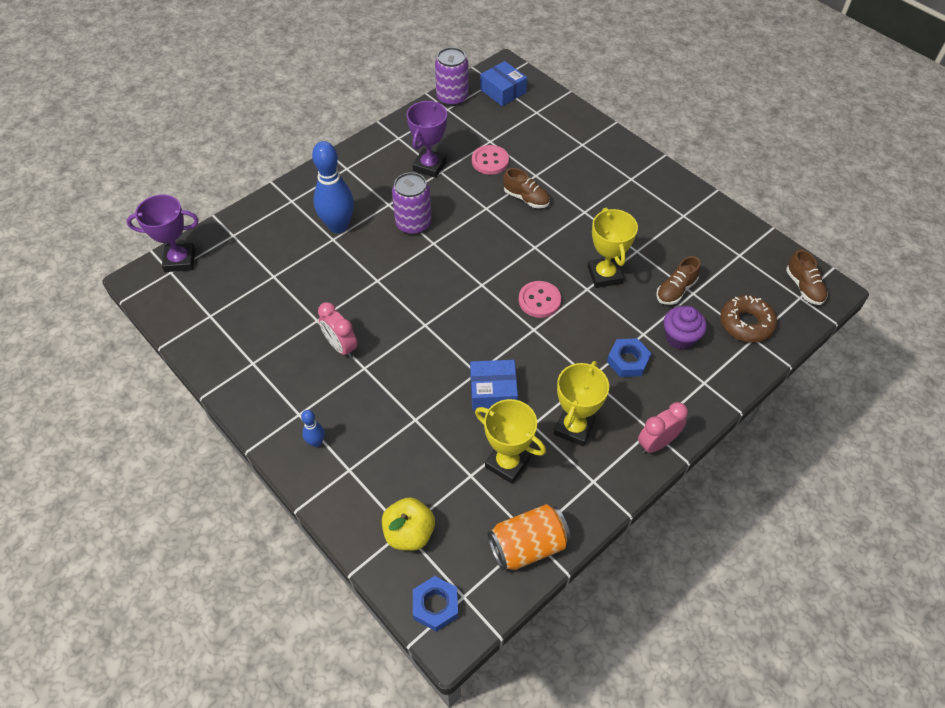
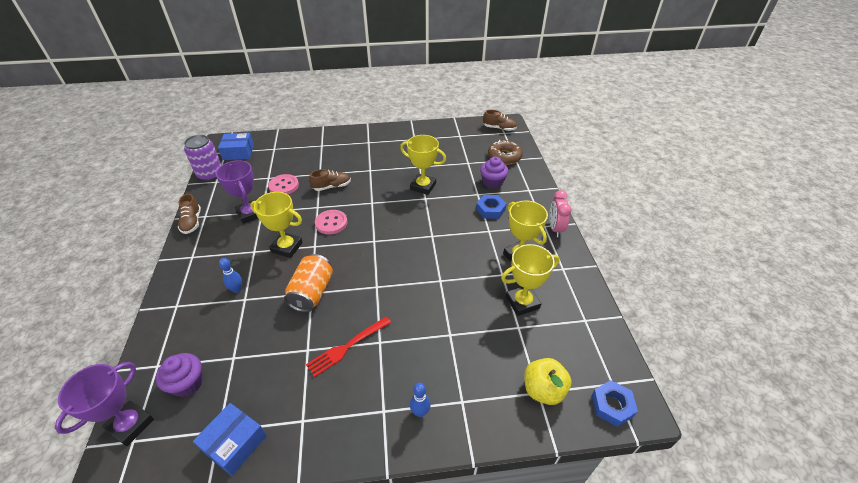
camera: 55 degrees left, 10 degrees down
(232, 266) = (187, 383): none -> purple cupcake
(338, 226) = (237, 289): blue bowling pin -> blue bowling pin, size x0.46
(341, 347) = (347, 347): pink clock -> red fork
(413, 224) = (287, 247): purple can -> yellow trophy
(493, 391) = (461, 280): blue box -> blue box (234, 443)
(527, 546) = (591, 325): orange can -> orange can (312, 292)
(539, 300) = (413, 222): pink button -> pink button (331, 223)
(675, 290) = (460, 167): brown shoe -> brown shoe (192, 222)

